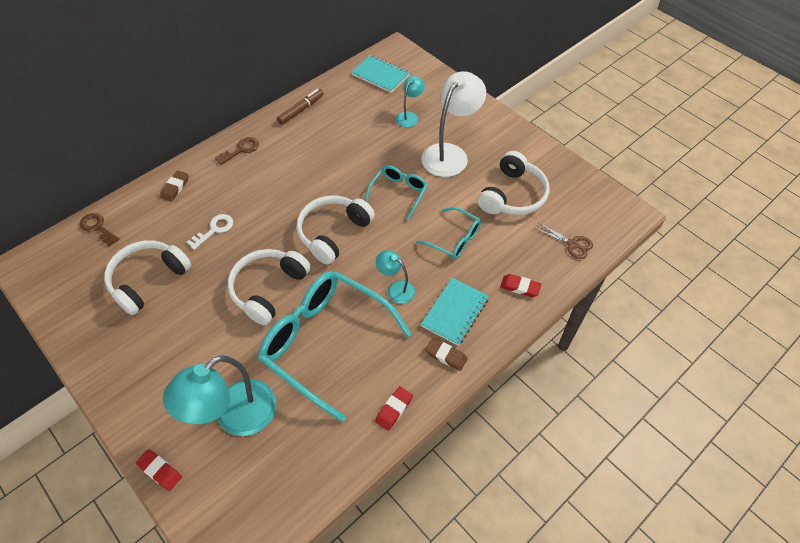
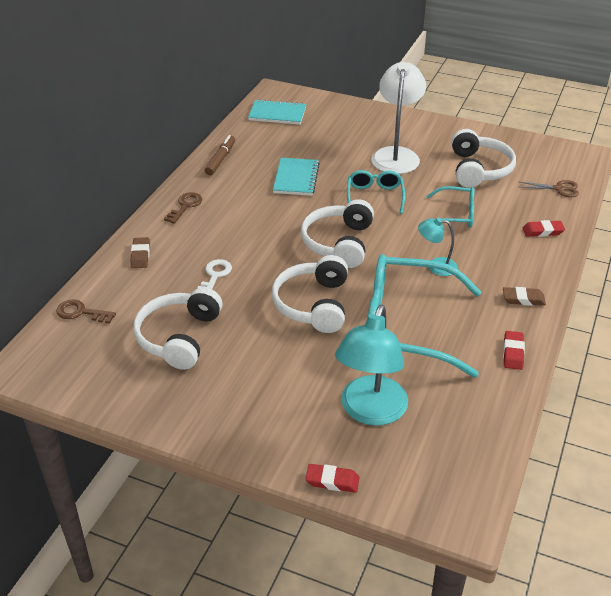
camera: 25 degrees left, 15 degrees down
(409, 116) = (333, 137): turquoise lamp -> none
(455, 312) = (503, 266): turquoise notebook -> turquoise notebook (296, 178)

